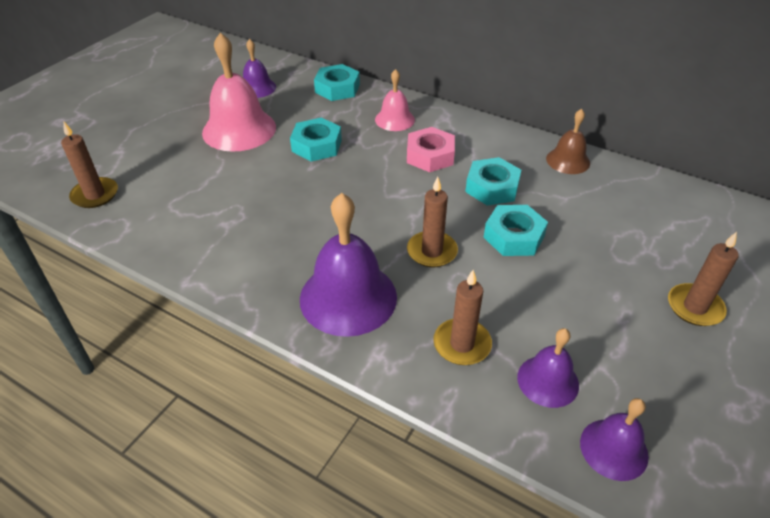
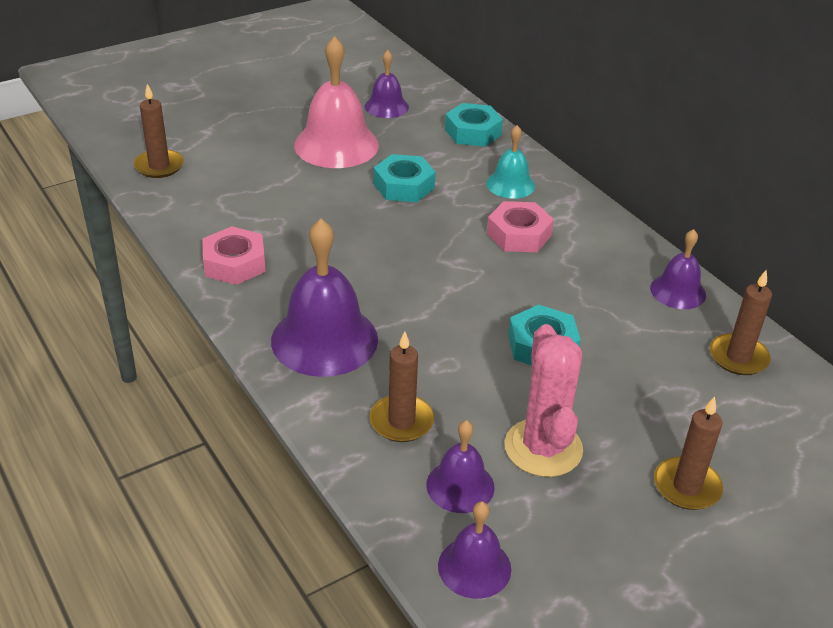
camera: 25 degrees right, 5 degrees down
(224, 258) = (234, 263): none -> pink nut
(394, 119) = (510, 184): pink bell -> turquoise bell
(432, 251) = (441, 328): brown candle -> brown candle (738, 357)
(492, 187) = (561, 289): turquoise nut -> none
(568, 160) = (678, 291): brown bell -> purple bell
(579, 320) = (543, 448): none -> pink cactus

